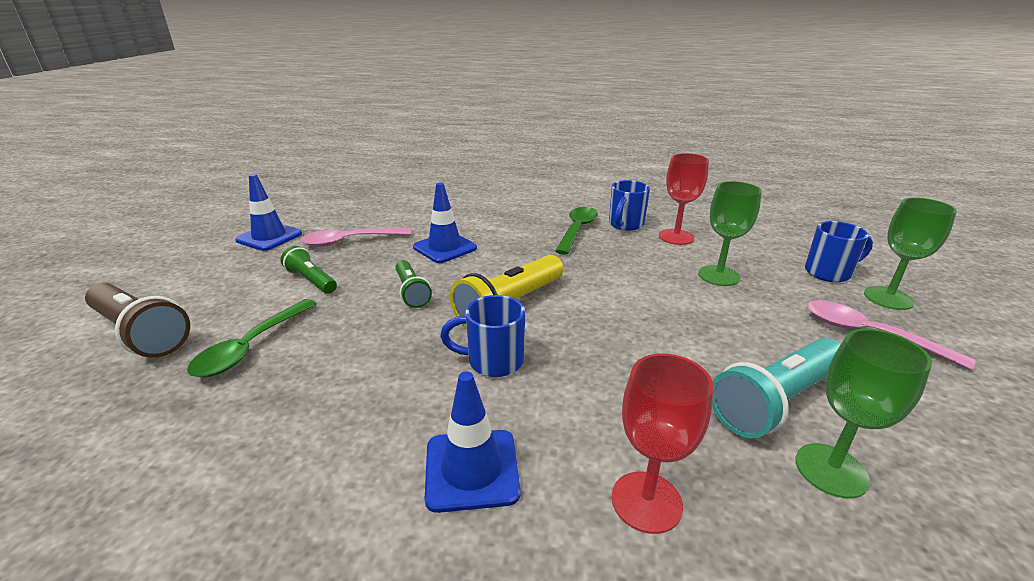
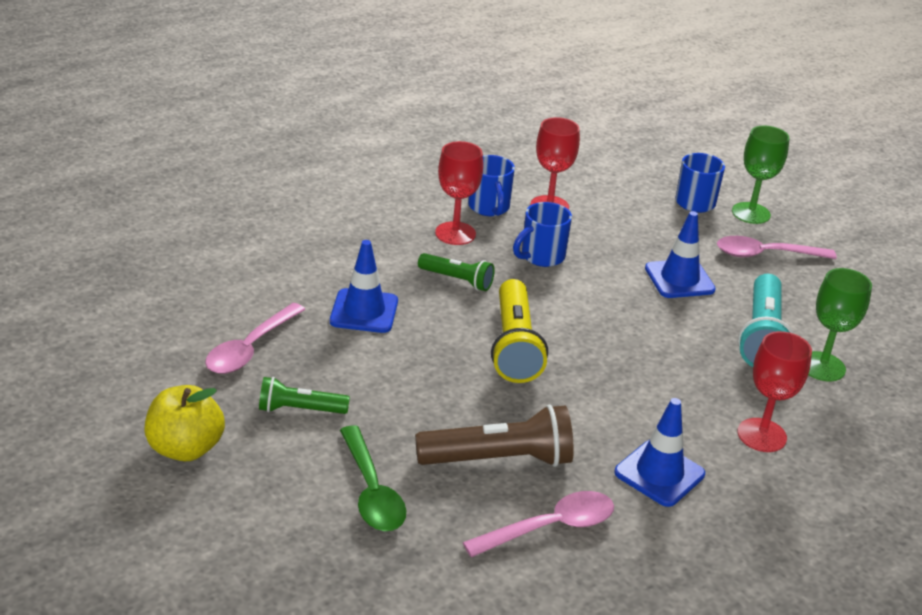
camera: 45 degrees left, 5 degrees up
(141, 333) = (244, 539): brown flashlight -> brown flashlight (499, 459)
(223, 272) = (186, 448): none -> yellow apple
(269, 237) = (143, 385): blue traffic cone -> blue traffic cone (679, 279)
(301, 453) = (550, 527): none -> pink spoon
(411, 292) = (415, 374): green flashlight -> green flashlight (457, 280)
(493, 361) = (571, 399): blue mug -> blue mug (541, 256)
(577, 230) = (455, 233): green spoon -> red goblet
(718, 276) = (627, 240): green goblet -> none

